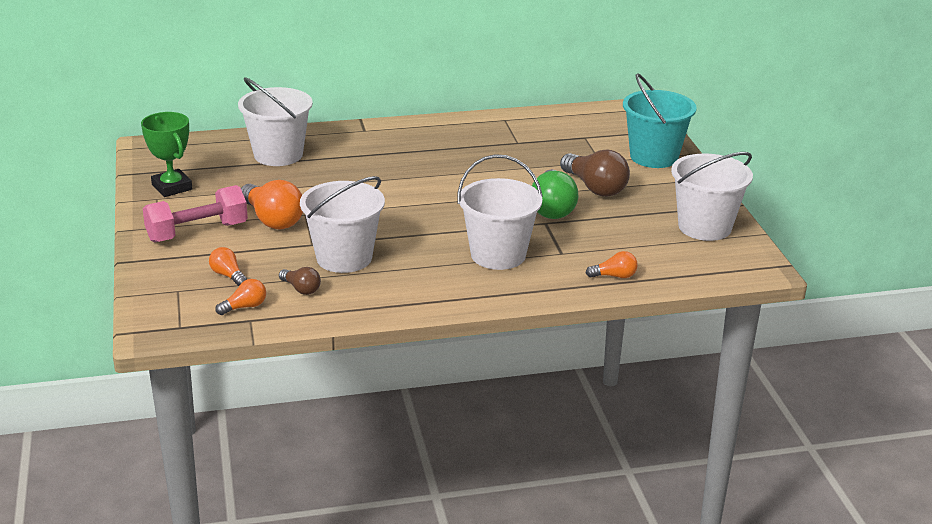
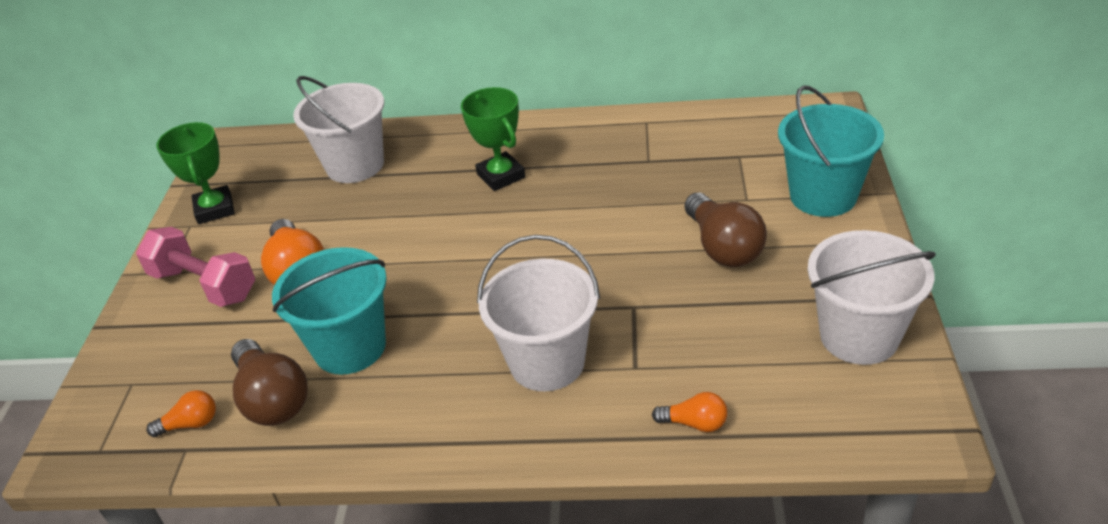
camera: 20 degrees right, 10 degrees up
(197, 232) = (204, 285): pink dumbbell -> pink dumbbell turned 45 degrees clockwise
(228, 275) = (200, 364): orange light bulb -> none
(301, 289) = (272, 399): brown light bulb -> brown light bulb, size x1.91
(344, 258) = (350, 347): white bucket -> turquoise bucket
(406, 156) = (501, 176): none -> green trophy
(552, 208) = (652, 280): green light bulb -> none

